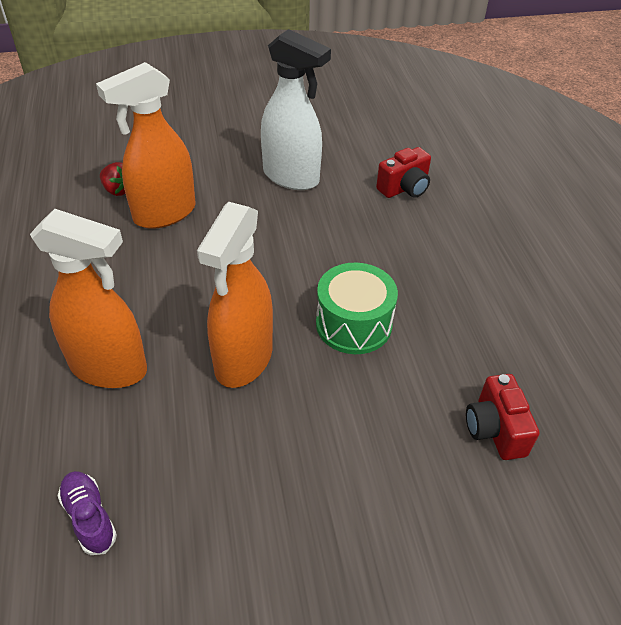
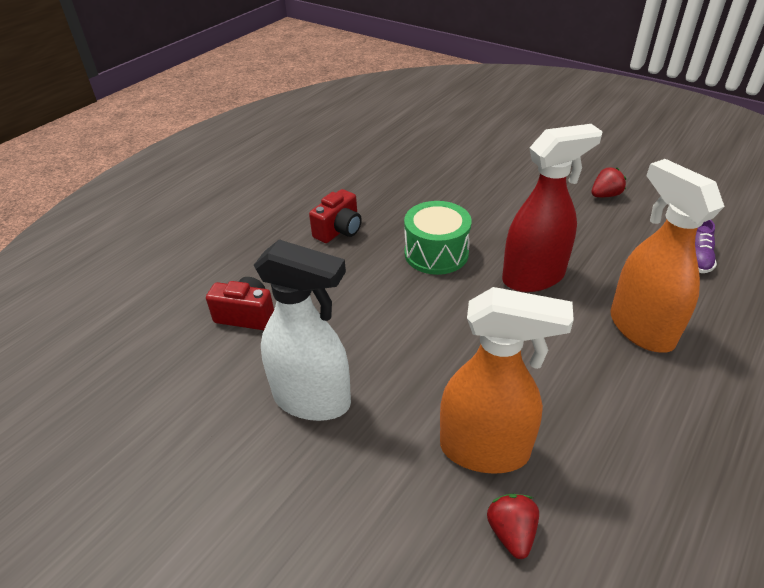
camera: 130 degrees left, 5 degrees down
(243, 359) = (534, 277): orange spray bottle -> red spray bottle
(268, 568) = (605, 195): none -> red strawberry
(291, 177) = (312, 400): white spray bottle -> white spray bottle turned 120 degrees clockwise
(495, 430) = (433, 176): red camera -> red camera (339, 230)

